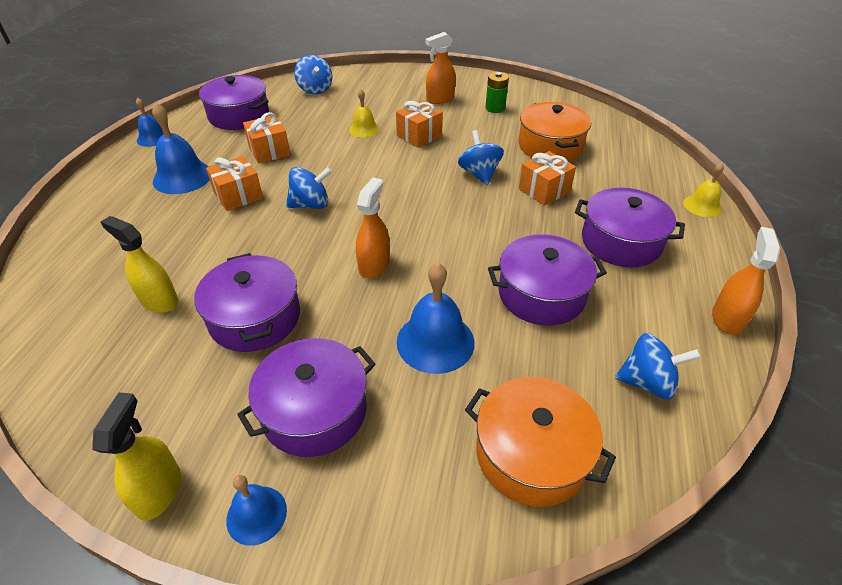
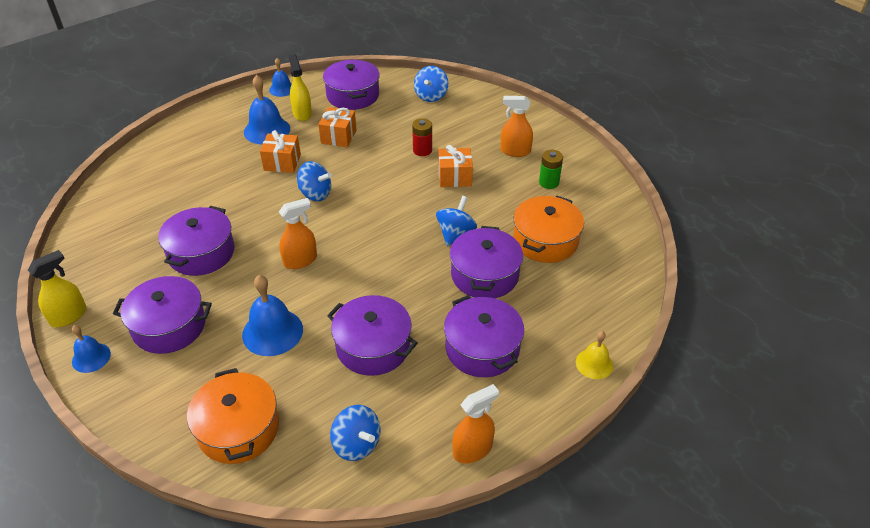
camera: 40 degrees right, 0 degrees up
(159, 301) = (169, 211): yellow spray bottle -> yellow spray bottle (302, 113)
(364, 129) = (422, 150): yellow bell -> red battery
(544, 190) = (484, 275): orange gift -> purple pot

